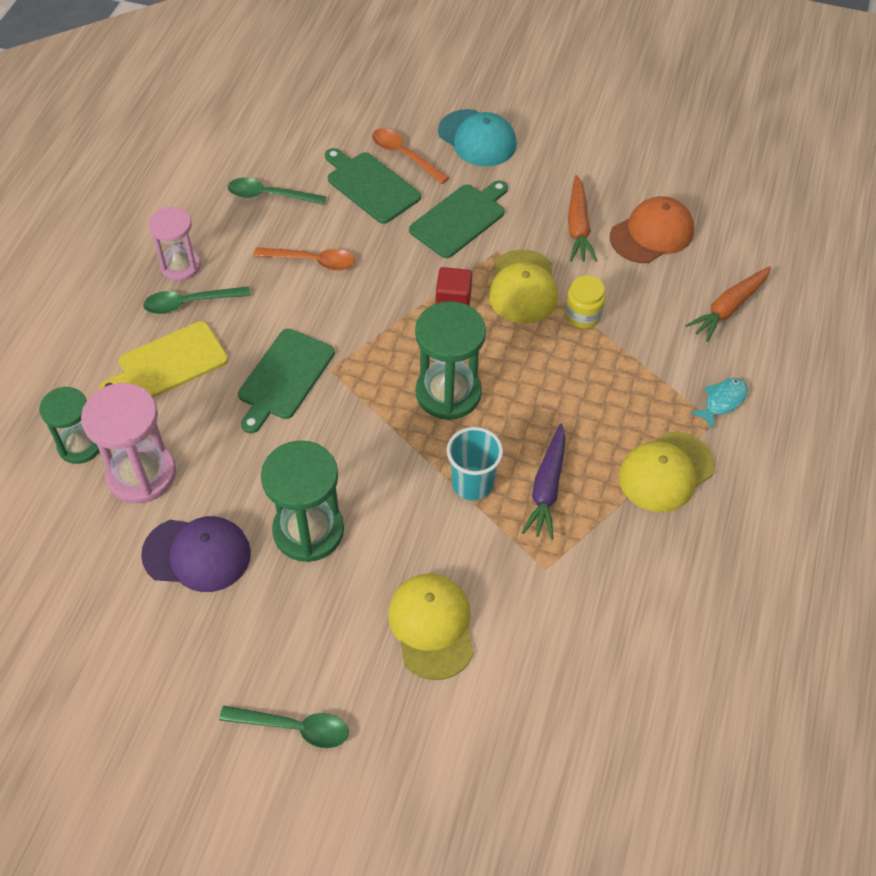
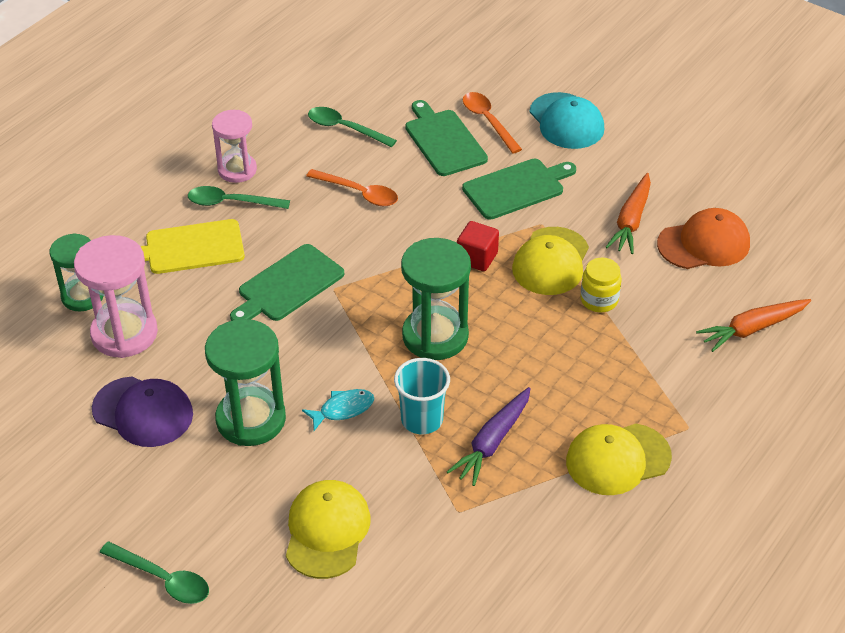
camera: 20 degrees right, 10 degrees down
(722, 401) = (706, 411): turquoise fish -> turquoise fish (343, 409)

